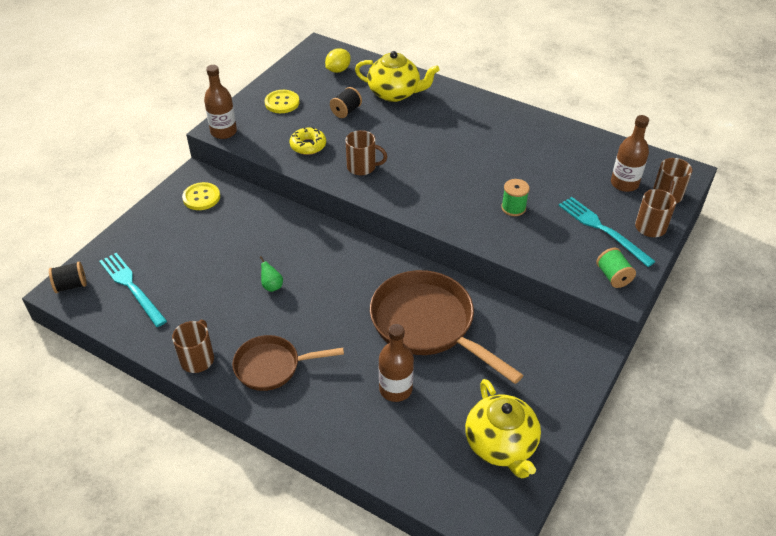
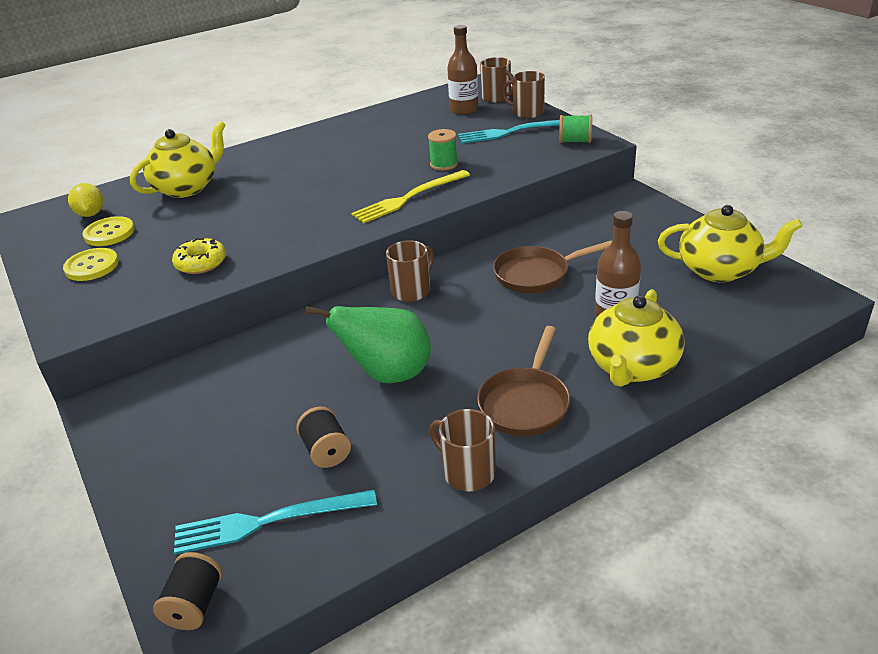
camera: 60 degrees left, 10 degrees down
(201, 197) = (154, 406): yellow button -> yellow button (109, 233)
(223, 132) = (83, 326): brown bottle -> none
(272, 286) = (388, 374): green pear -> green pear, size x2.40
(337, 416) = (632, 367): none -> yellow teapot
(346, 111) = (174, 224): black spool -> black spool (326, 451)
(362, 167) = (286, 234): brown mug -> brown mug (412, 290)
(427, 324) = (536, 274): brown pan -> brown pan, size x0.60
(447, 208) = (409, 198): none -> yellow fork

